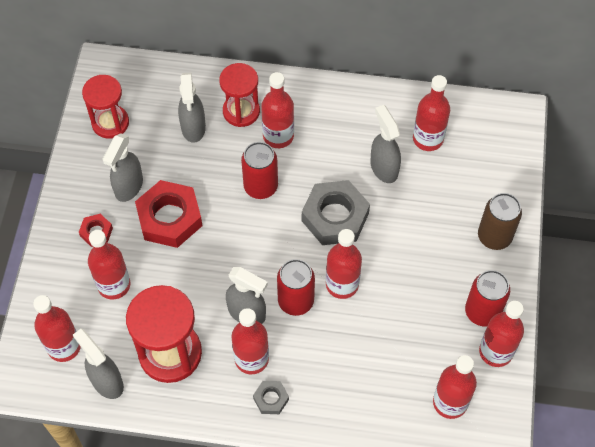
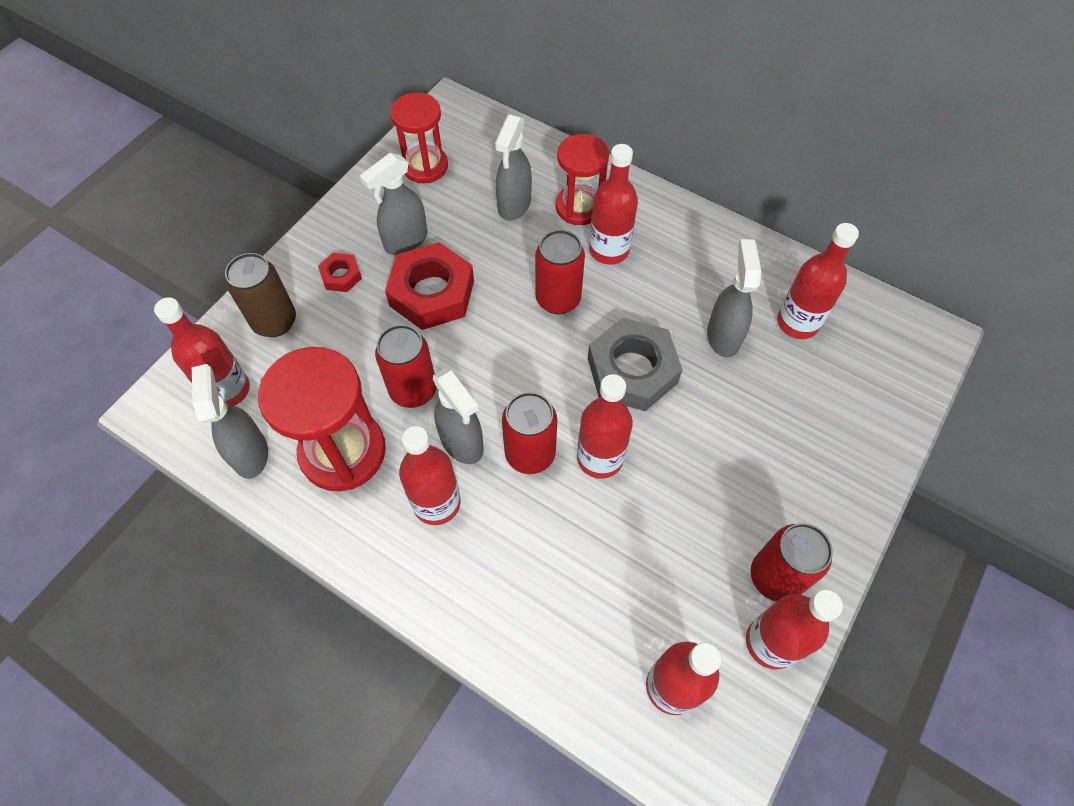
camera: 25 degrees right, 0 degrees up
(114, 285) = (325, 343): red bottle -> none
(195, 292) = (413, 390): none -> red can
(271, 399) = (433, 567): grey nut -> none
(494, 237) = (836, 481): brown can -> brown can (275, 321)

